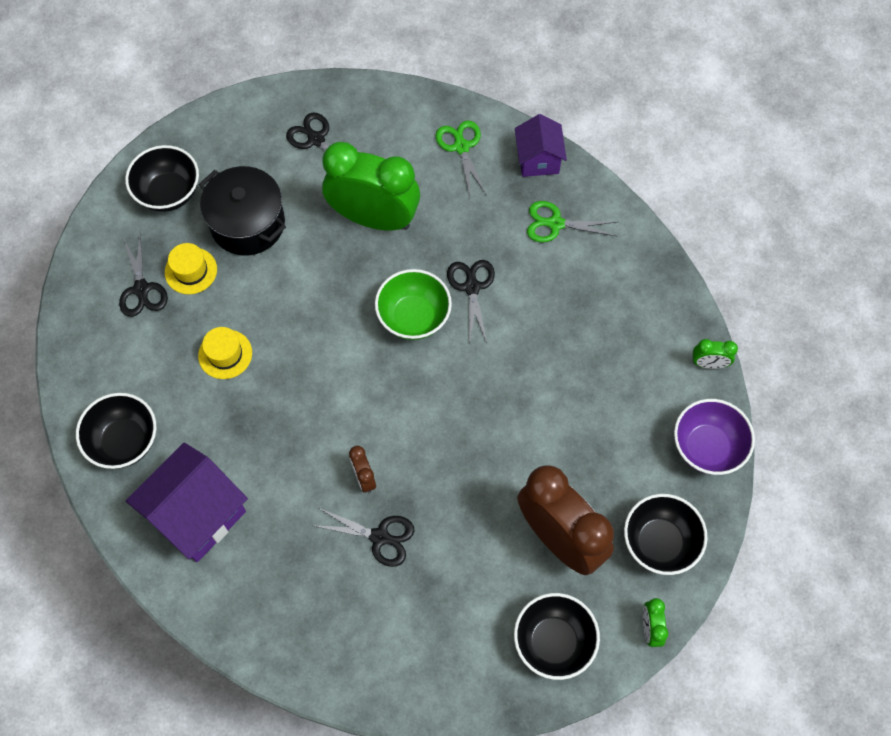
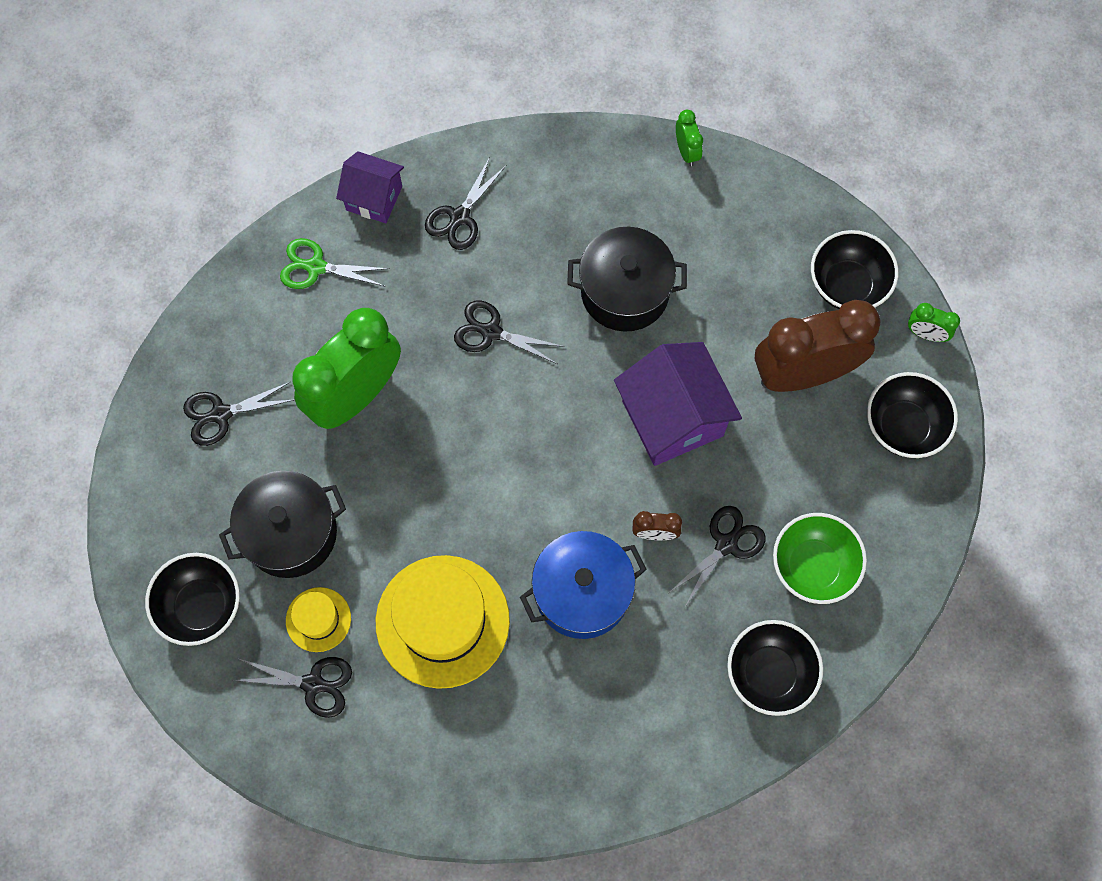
camera: 65 degrees left, 5 degrees up
(124, 441) = (495, 772): black bowl -> black bowl (769, 673)
(197, 514) = (618, 723): purple house -> purple house (672, 418)
(225, 354) = (442, 621): yellow hat -> yellow hat, size x2.05
(291, 443) = (582, 592): none -> blue pot
(413, 317) = (497, 405): green bowl -> green bowl (812, 566)
(555, 224) = (460, 217): green scissors -> black scissors
(557, 369) = (625, 292): none -> black pot
(707, 447) = (771, 196): purple bowl -> none
(709, 364) = (686, 151): green clock -> green clock turned 45 degrees counterclockwise

